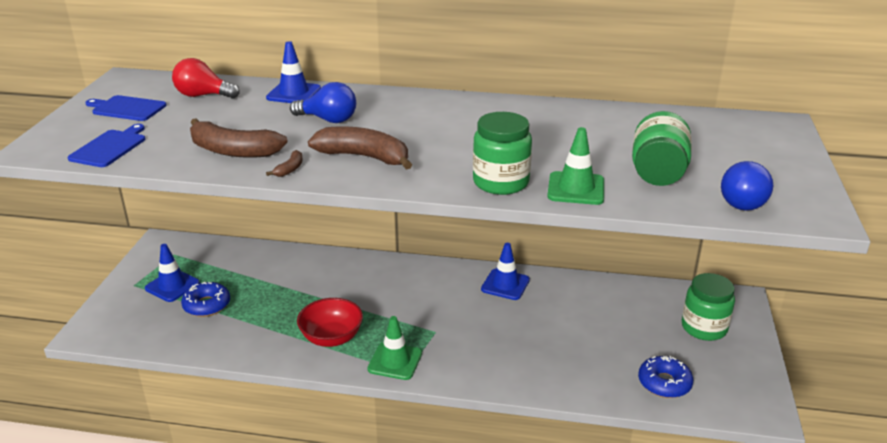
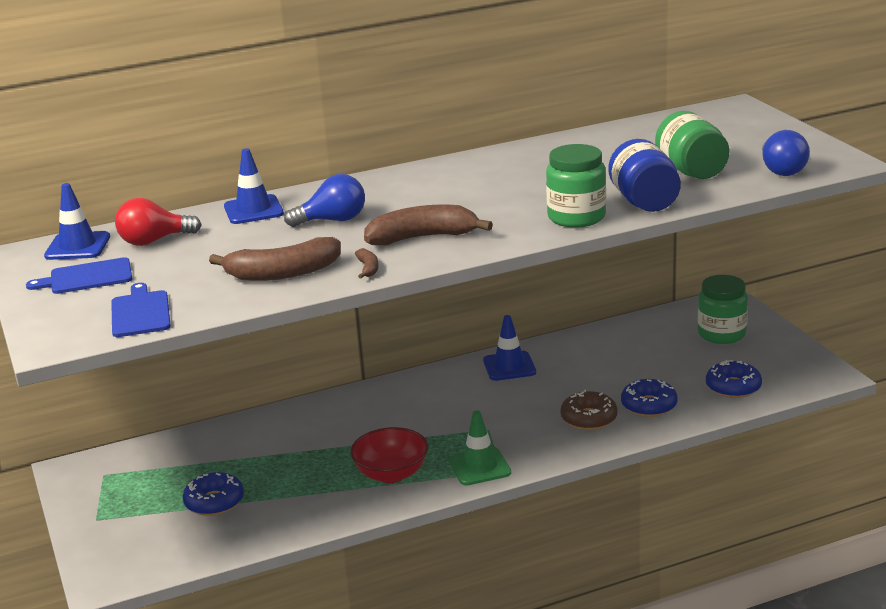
camera: 30 degrees left, 5 degrees down
(172, 286) = (146, 502): blue traffic cone -> blue traffic cone (77, 246)
(517, 357) = (589, 418): none -> brown donut
(576, 189) = (644, 202): green traffic cone -> blue jar
(576, 368) = (649, 405): none -> blue donut

